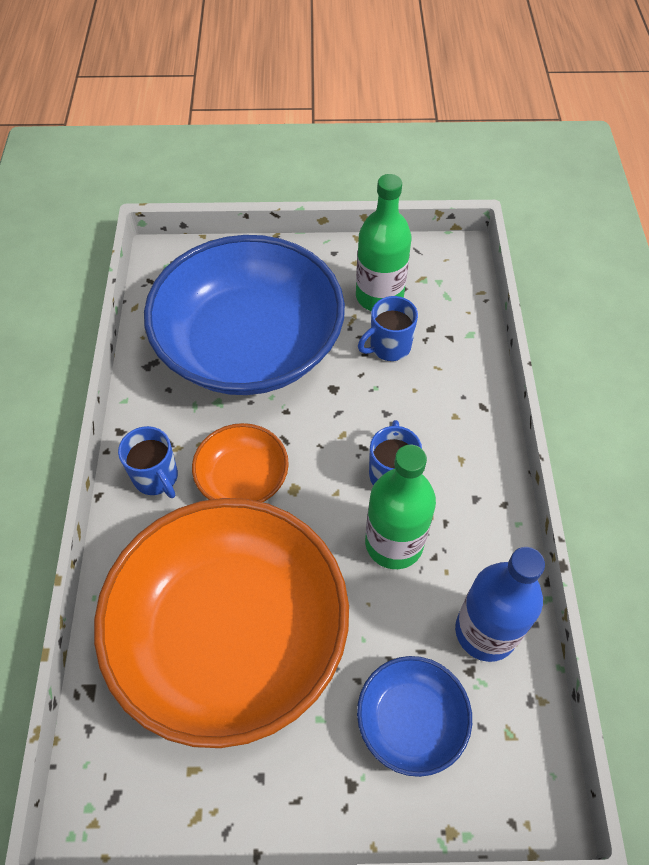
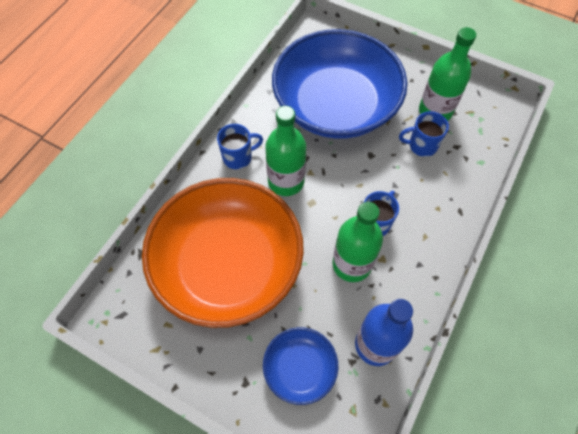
camera: 30 degrees right, 5 degrees up
(156, 477) = (238, 157): blue mug -> blue mug turned 105 degrees counterclockwise
(242, 478) = (286, 181): orange bowl -> green bottle

